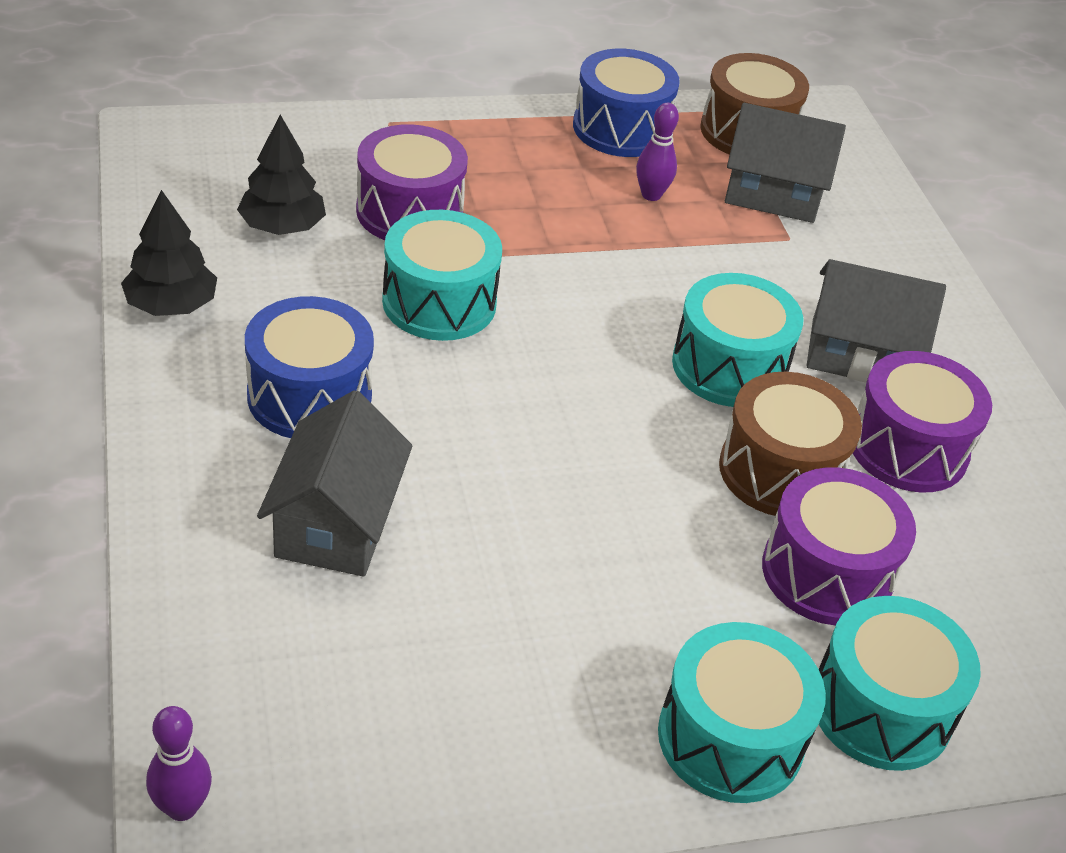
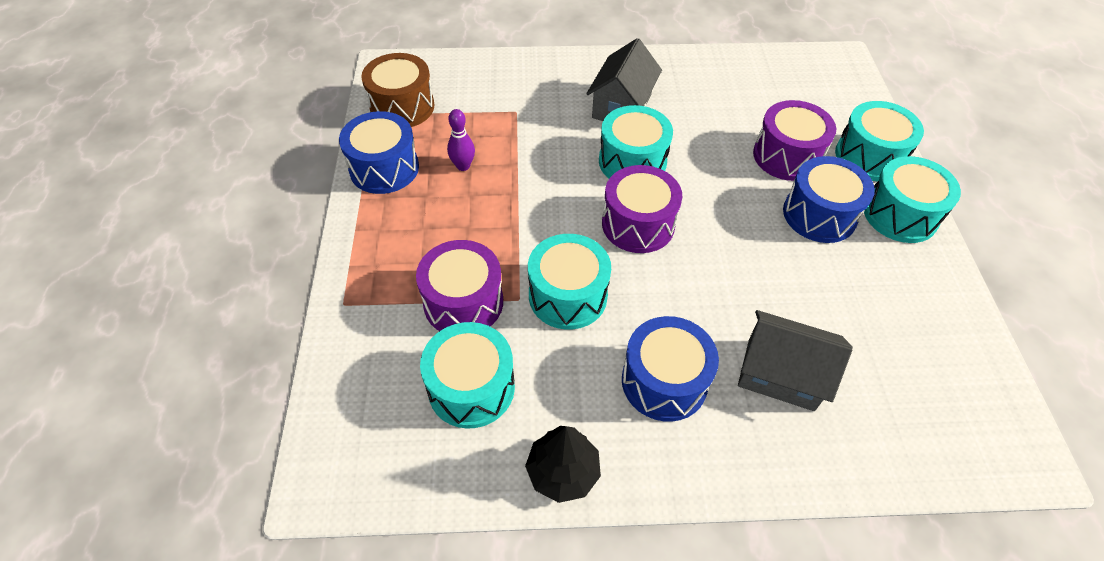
camera: 75 degrees left, 10 degrees up
(182, 807) = (1011, 469): purple bowling pin -> none
(282, 227) = (471, 388): black tree -> turquoise drum
(688, 607) = (819, 214): none -> blue drum
(773, 193) = (470, 109): grey house -> none
(780, 471) = (716, 158): brown drum -> none
(907, 448) = (694, 105): purple drum -> purple drum (638, 224)

